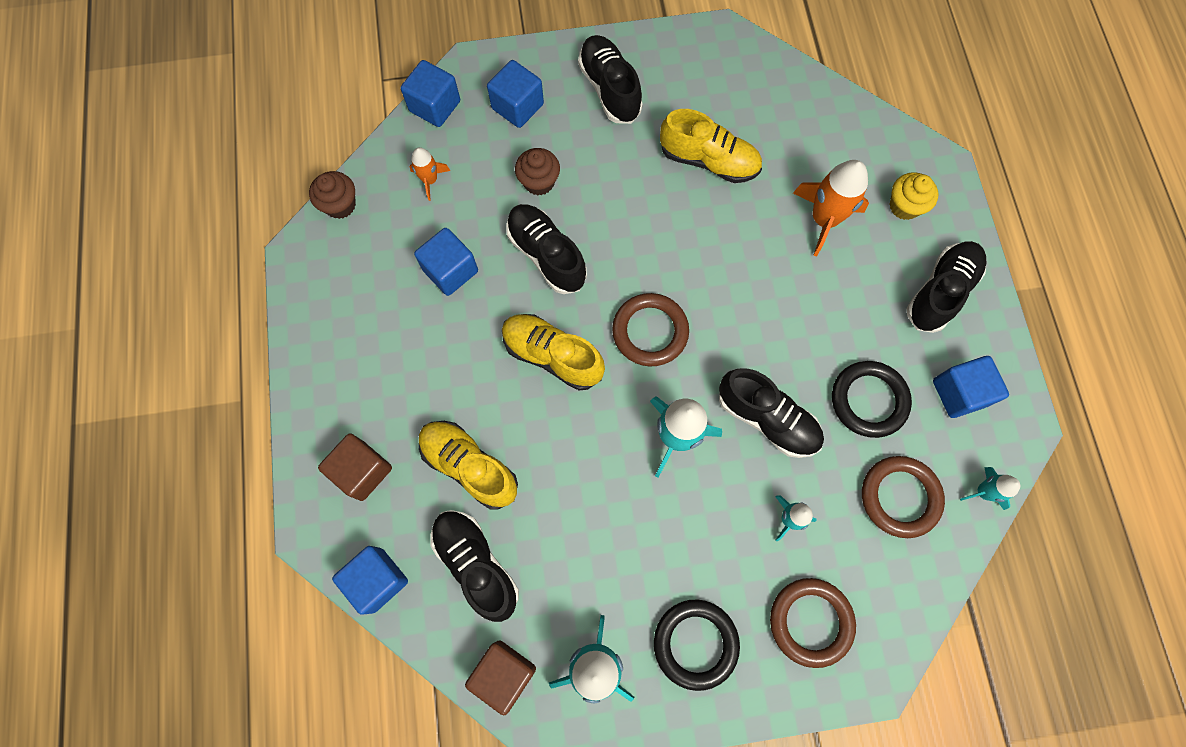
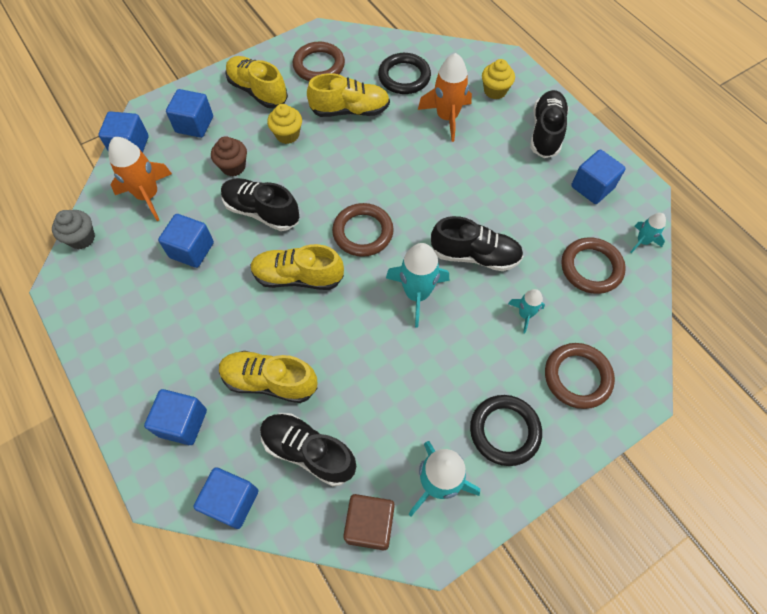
camera: 25 degrees left, 10 degrees down
(340, 205) = (82, 238): brown cupcake -> grey cupcake
(362, 471) = (182, 422): brown cube -> blue cube
(430, 180) = (148, 195): orange rocket -> orange rocket, size x1.82
(610, 89) = (258, 91): black shoe -> yellow shoe
(619, 164) = (287, 135): none -> yellow cupcake
(699, 81) = (319, 65): none -> brown ring
(868, 400) = (537, 215): black ring -> black ring (404, 77)

